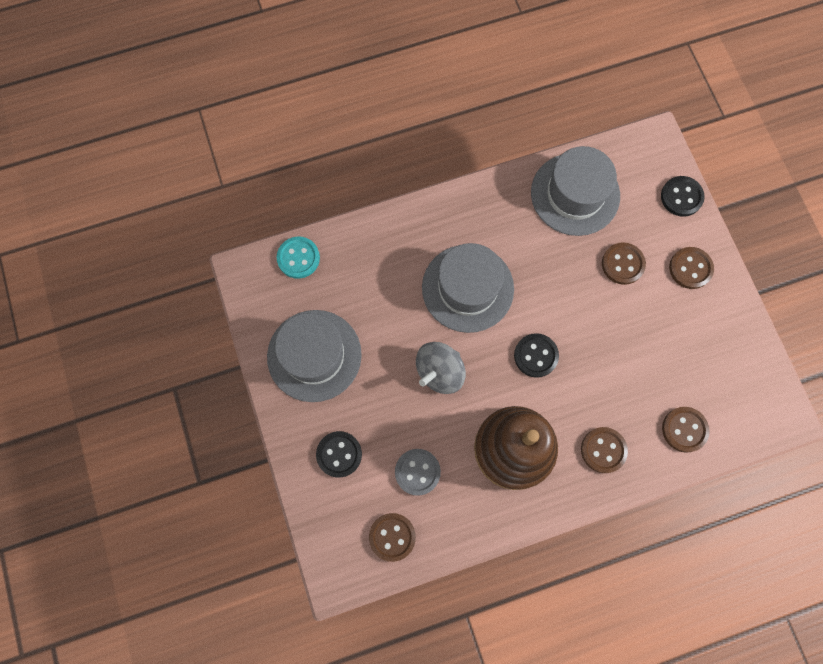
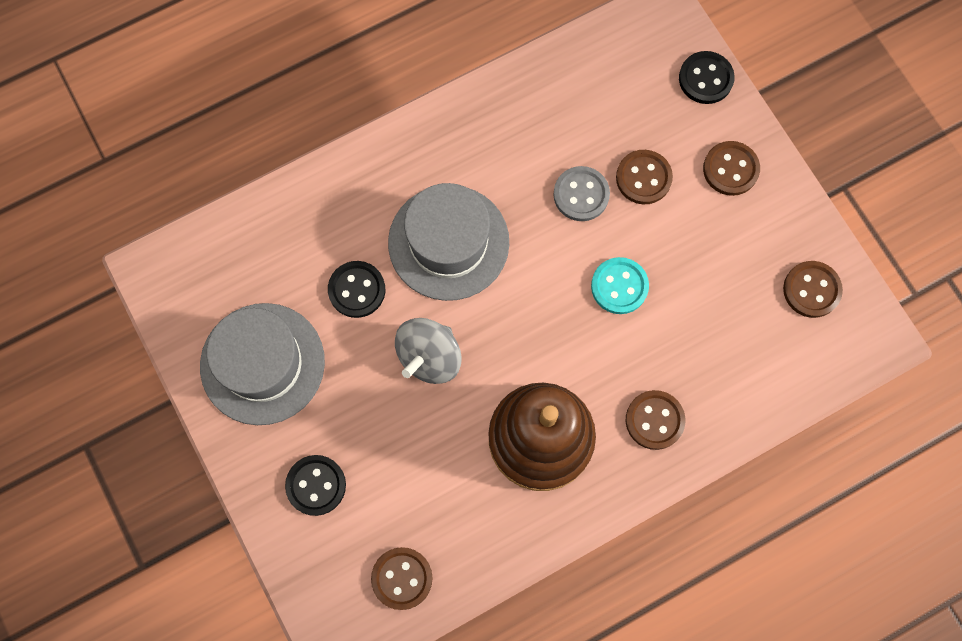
camera: 10 degrees left, 0 degrees up
(298, 258) = (220, 240): turquoise button -> turquoise button (619, 286)
(417, 472) = (421, 490): grey button -> grey button (581, 194)
(536, 356) = (550, 315): black button -> black button (357, 290)
(575, 194) = (568, 97): grey hat -> none
(684, 429) = (753, 376): brown button -> brown button (811, 290)

